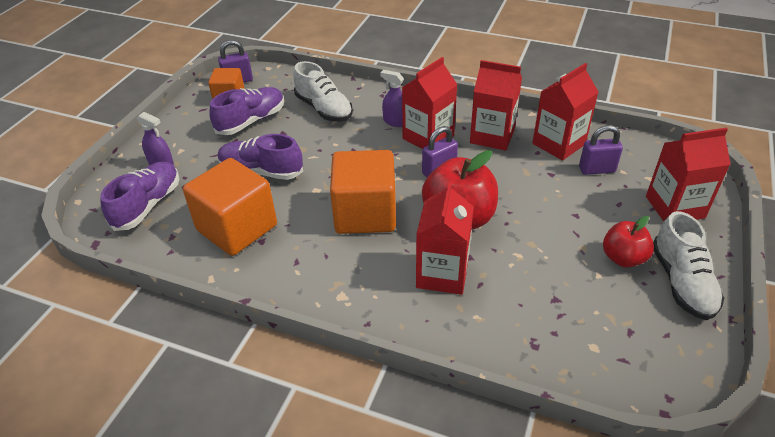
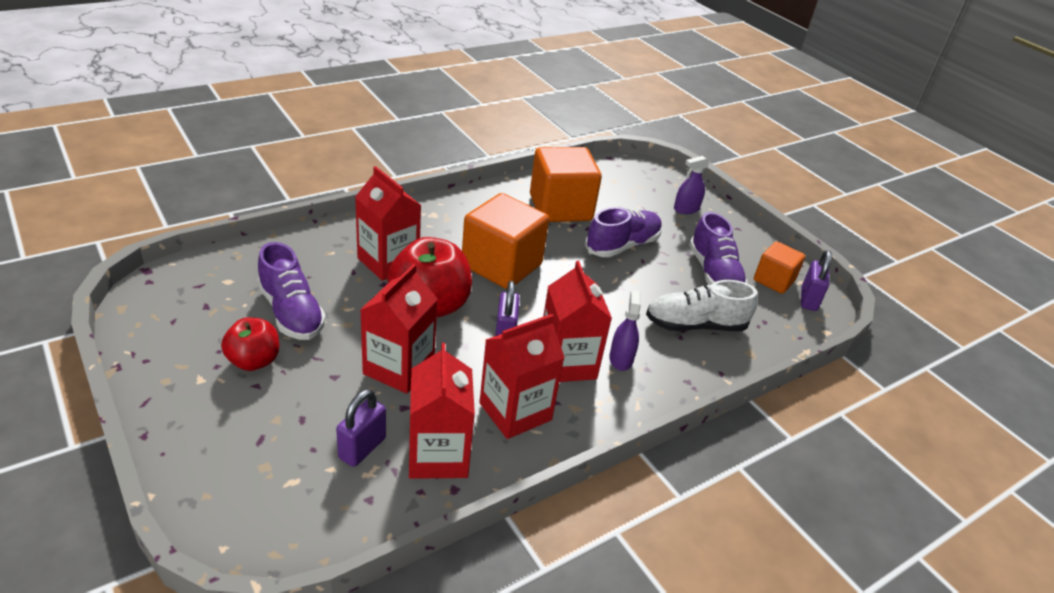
camera: 120 degrees right, 5 degrees down
(148, 205) = (633, 187): purple shoe -> purple shoe (291, 312)
(395, 121) = (621, 359): purple spray bottle -> purple spray bottle turned 60 degrees counterclockwise
(674, 207) = (236, 456): red carton -> red carton (399, 368)
(682, 282) = (182, 372): white shoe -> none

